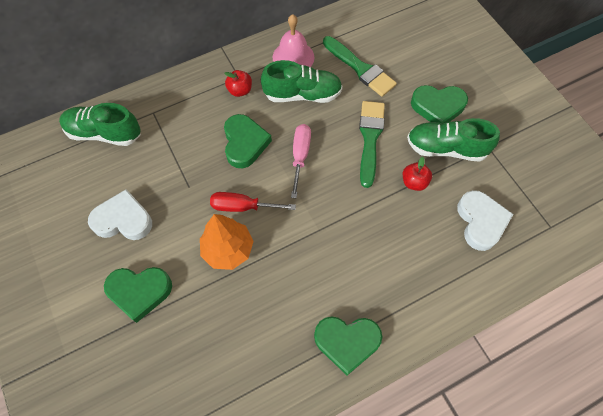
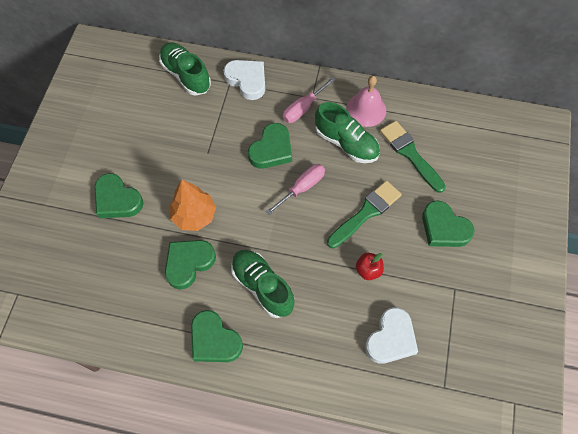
camera: 40 degrees right, 0 degrees up
(123, 220) = (147, 144): white heart -> white heart (247, 80)
(240, 90) = (303, 108): red apple -> pink screwdriver
(242, 206) = (230, 193): red screwdriver -> none
(262, 295) = (188, 263): none -> green heart
(360, 68) = (410, 154): green brush -> green brush turned 150 degrees clockwise
(446, 148) = (418, 264): green shoe -> green shoe (262, 286)

